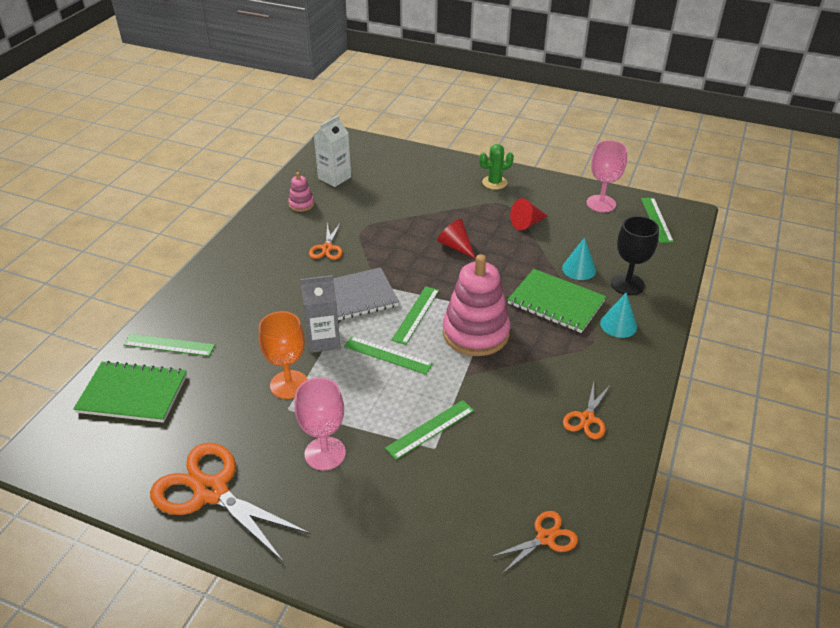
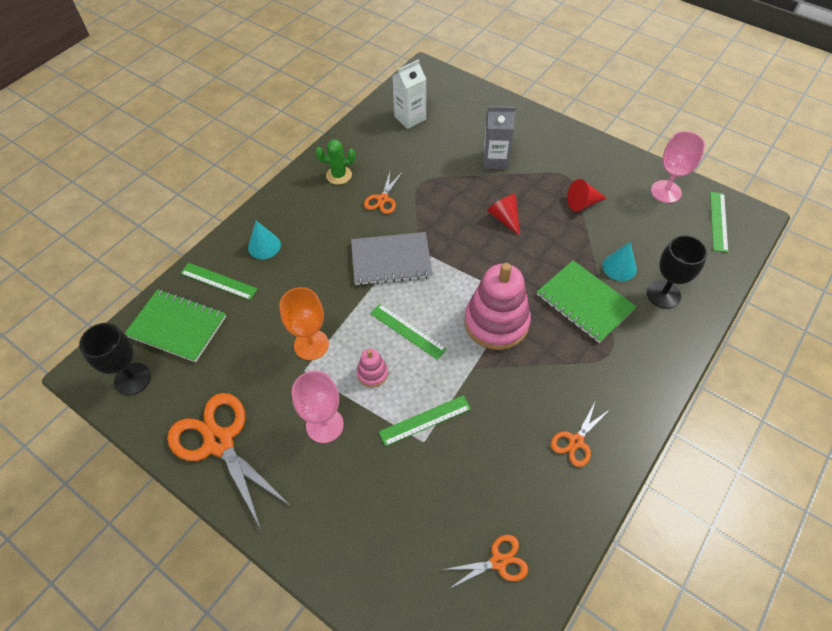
camera: 15 degrees right, 15 degrees up
(93, 451) = (132, 379): none -> black goblet
(301, 204) = (371, 144): pink stacking toy -> pink stacking toy (372, 373)
(323, 340) = (353, 303): grey carton -> grey carton (495, 160)
(416, 314) = (445, 290): green ruler -> none
(494, 183) = (564, 148): green cactus -> green cactus (339, 175)
(618, 325) = (640, 340): turquoise cone -> turquoise cone (264, 246)

